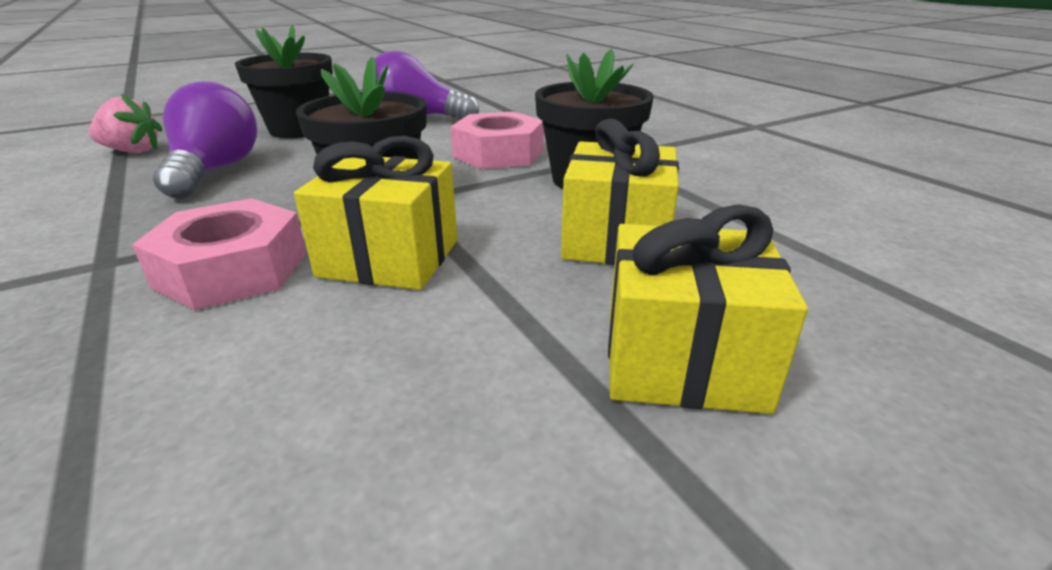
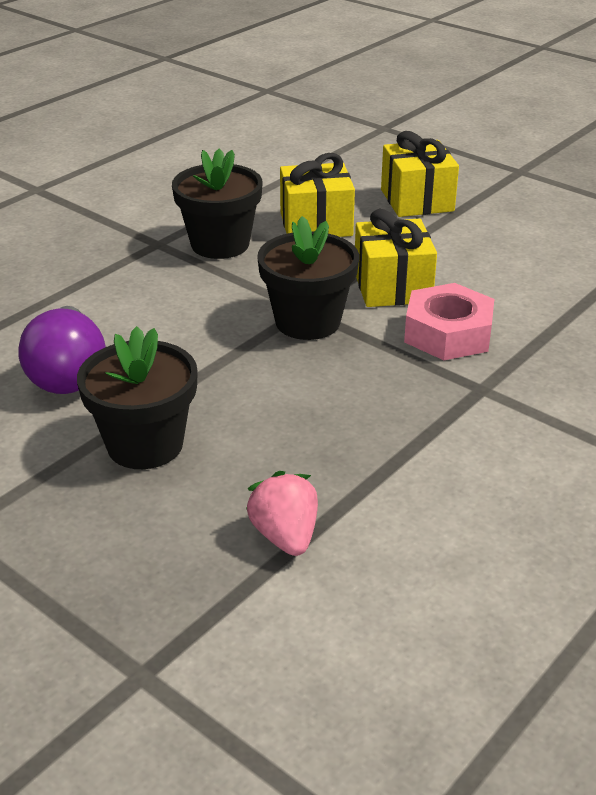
camera: 110 degrees left, 5 degrees up
(215, 171) = (306, 433): purple light bulb -> none
(499, 153) = (174, 293): pink nut -> none

